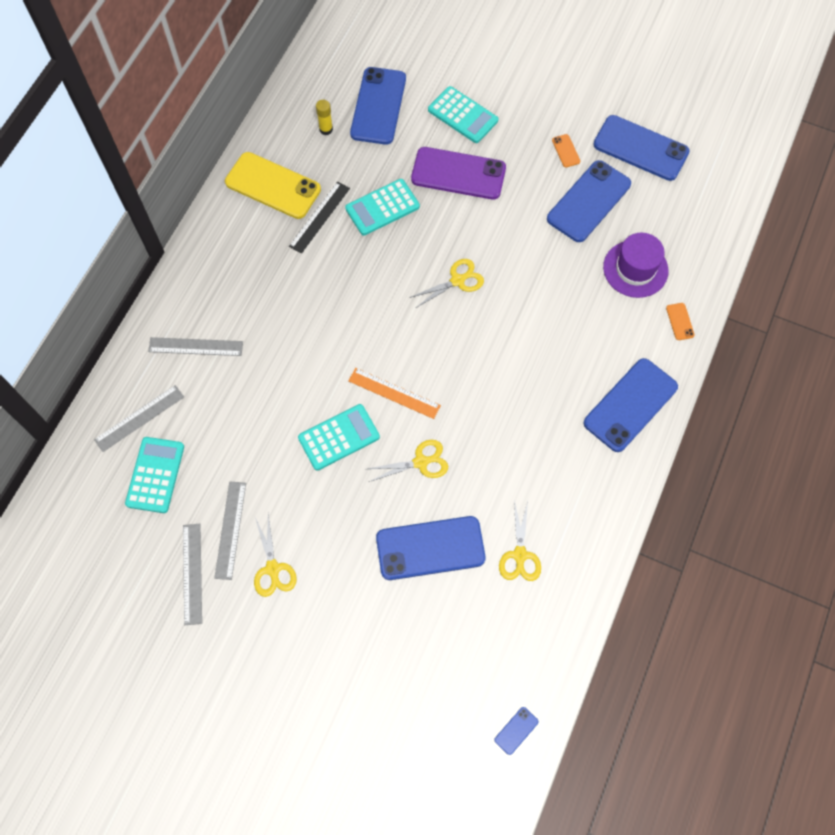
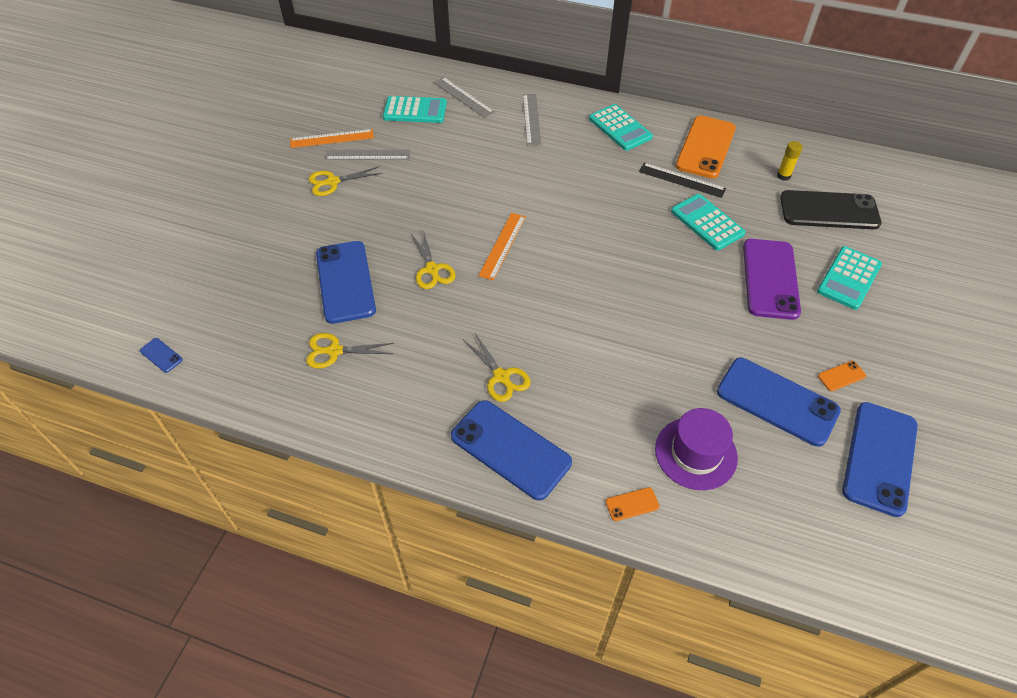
camera: 85 degrees right, 15 degrees down
(192, 573) = (332, 138): grey ruler -> orange ruler
(273, 186) = (705, 147): yellow phone -> orange phone
(339, 437) = (454, 212): turquoise calculator -> turquoise calculator (620, 128)
(378, 106) = (829, 211): blue phone -> black phone
(458, 280) = (637, 286): yellow scissors -> yellow scissors (501, 377)

